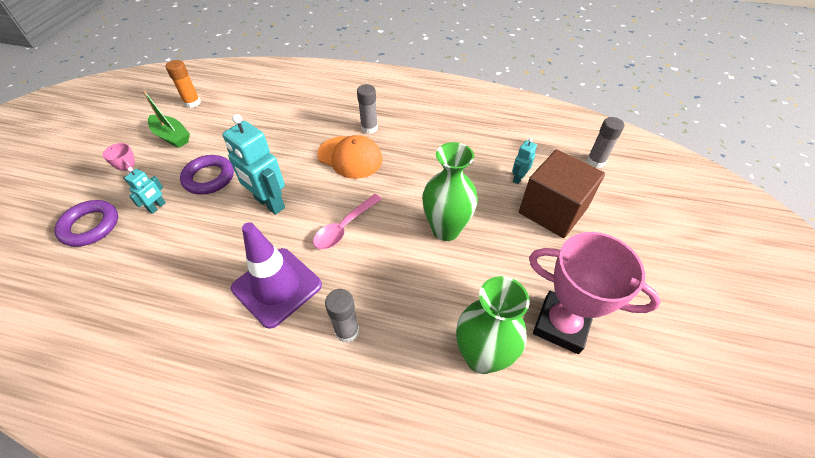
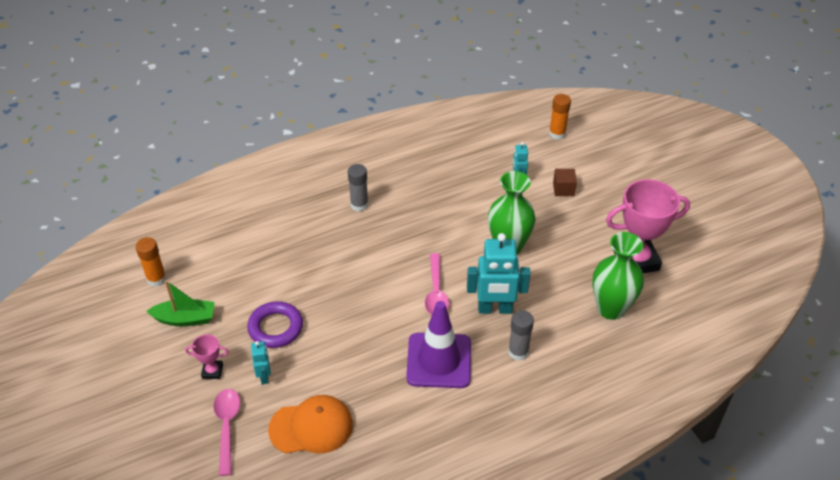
camera: 40 degrees left, 5 degrees down
(90, 226) = (227, 427): purple ring -> pink spoon
(269, 203) = (356, 313): turquoise robot -> turquoise robot (495, 309)
(350, 157) = (374, 238): orange cap -> orange cap (311, 427)
(552, 210) = (563, 189): brown cube -> brown cube, size x0.44
(595, 161) = (557, 134): grey glue stick -> orange glue stick

